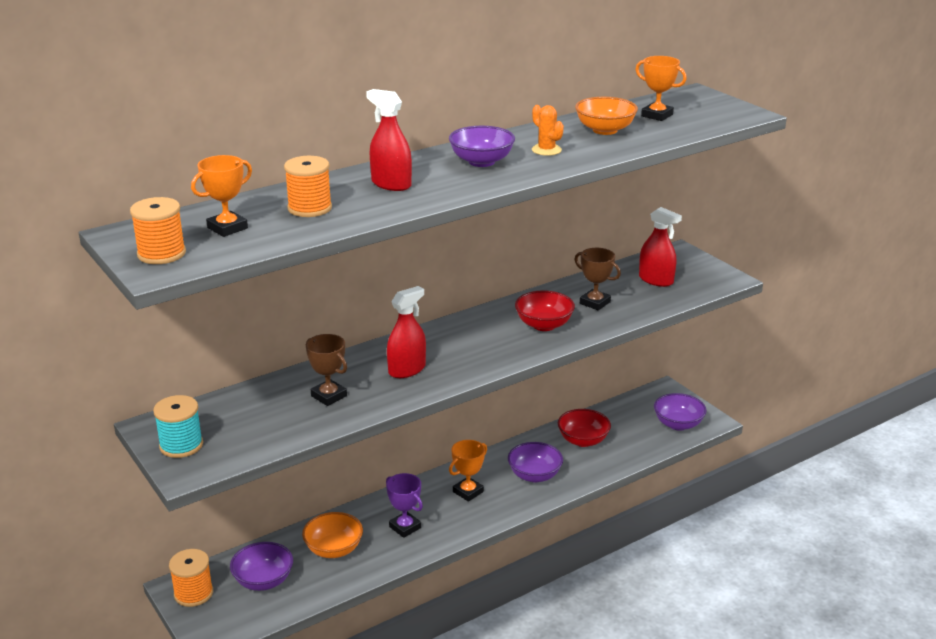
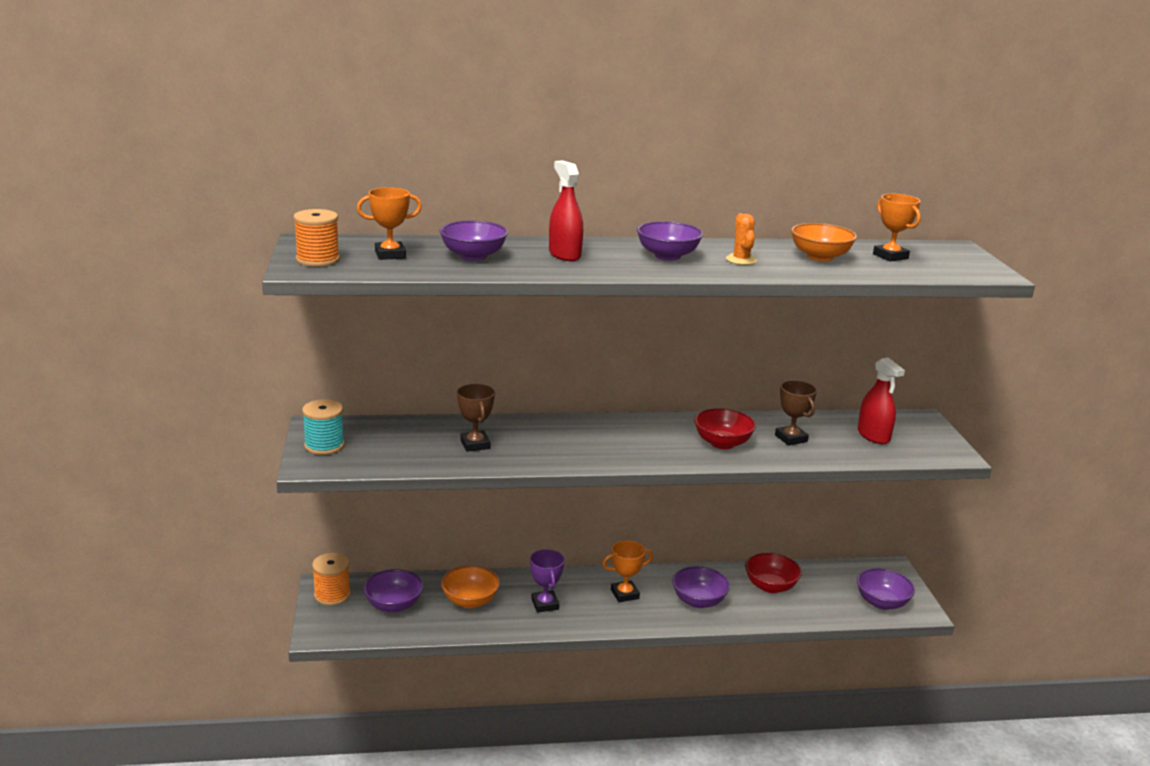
camera: 25 degrees right, 5 degrees down
(309, 208) = (473, 256): orange spool -> purple bowl
(407, 369) = (561, 443): red spray bottle -> none

